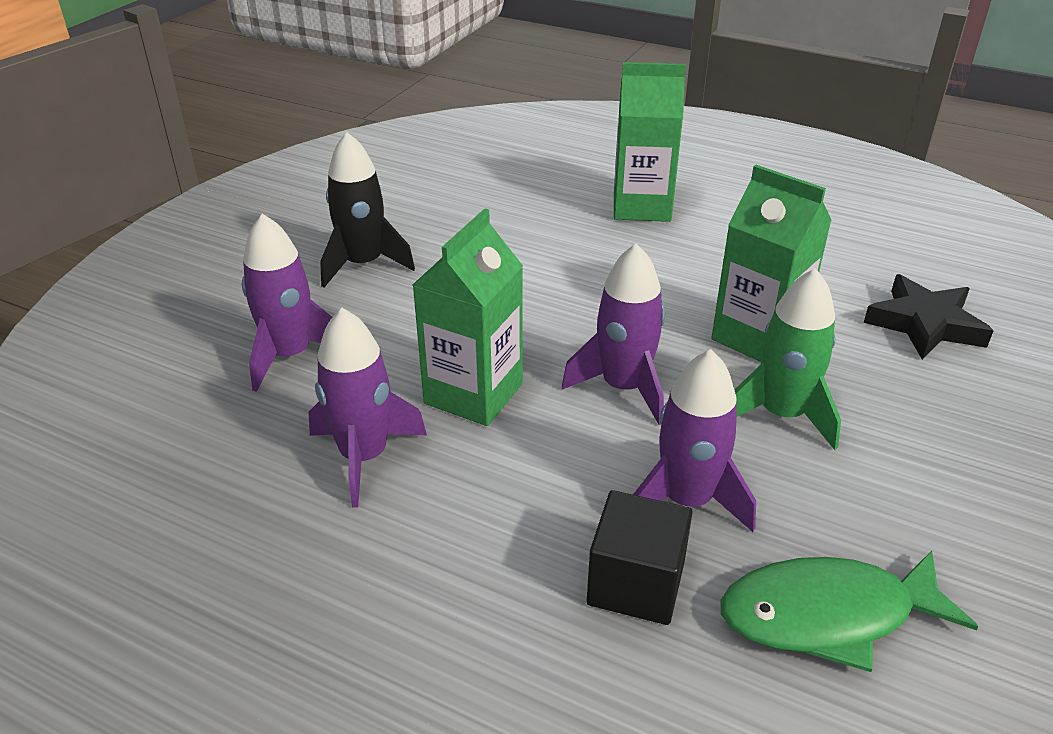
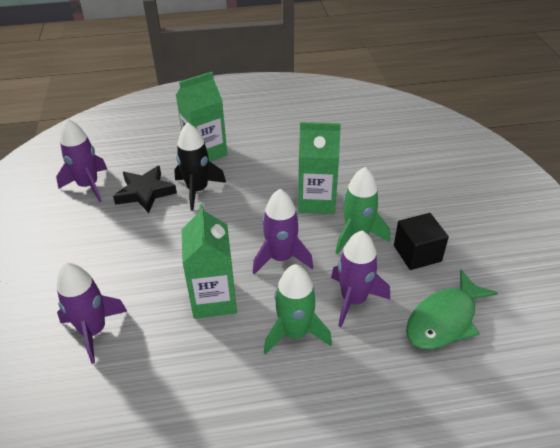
camera: 35 degrees left, 5 degrees up
(363, 264) = (84, 254): black rocket -> black rocket (197, 190)
(364, 457) = (190, 365): purple rocket -> purple rocket (88, 185)
(547, 496) = (295, 333): none -> green rocket
(636, 583) = (366, 351): black cube -> black cube (417, 253)
(925, 324) = (377, 162): black star -> black star (145, 192)

